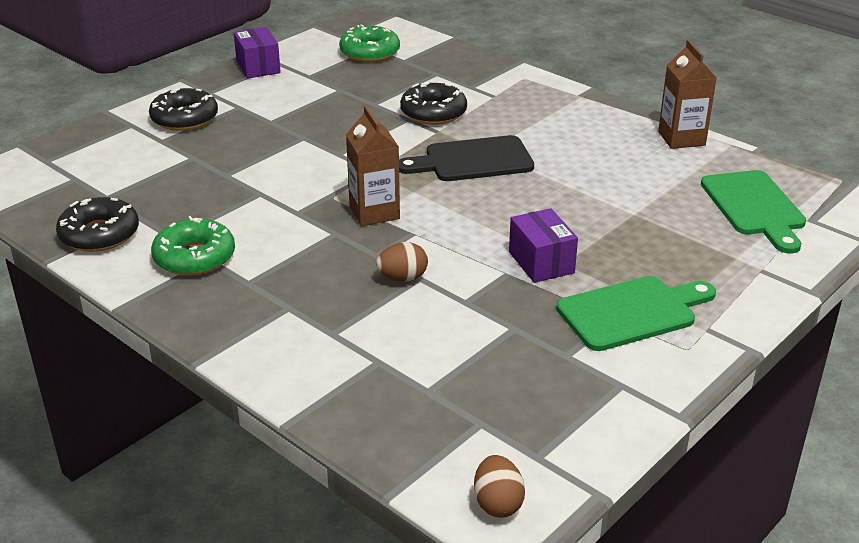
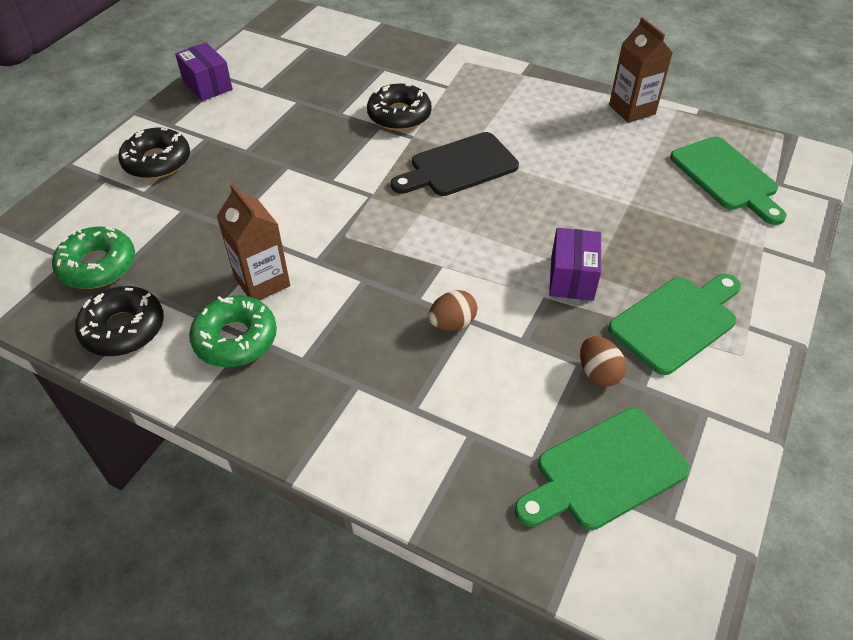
camera: 15 degrees left, 15 degrees up
(370, 52) = (310, 52): green donut -> green donut (98, 266)
(374, 212) = (392, 246): brown carton -> brown carton (262, 282)
(493, 410) = (605, 471): none -> green cutting board
(497, 503) = (658, 590): brown egg -> brown egg (598, 373)
(541, 262) = (572, 278): purple box -> purple box turned 45 degrees clockwise

